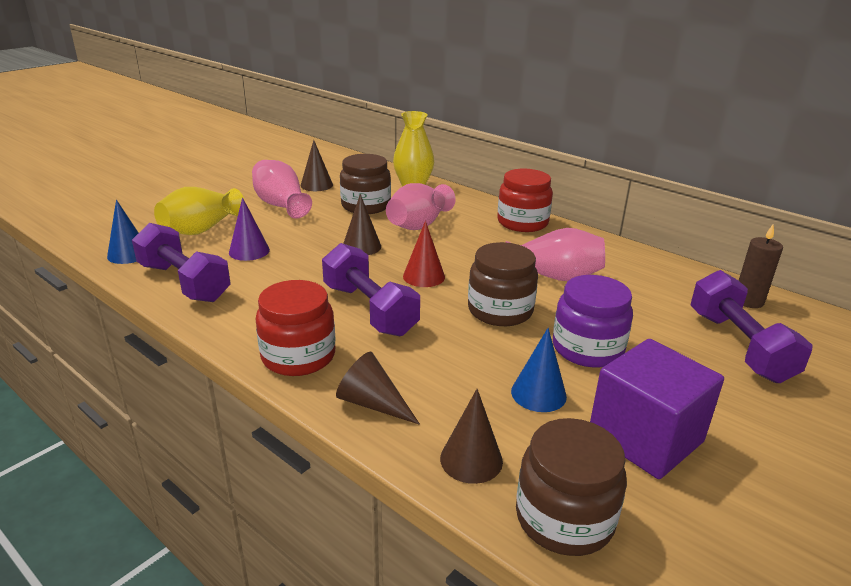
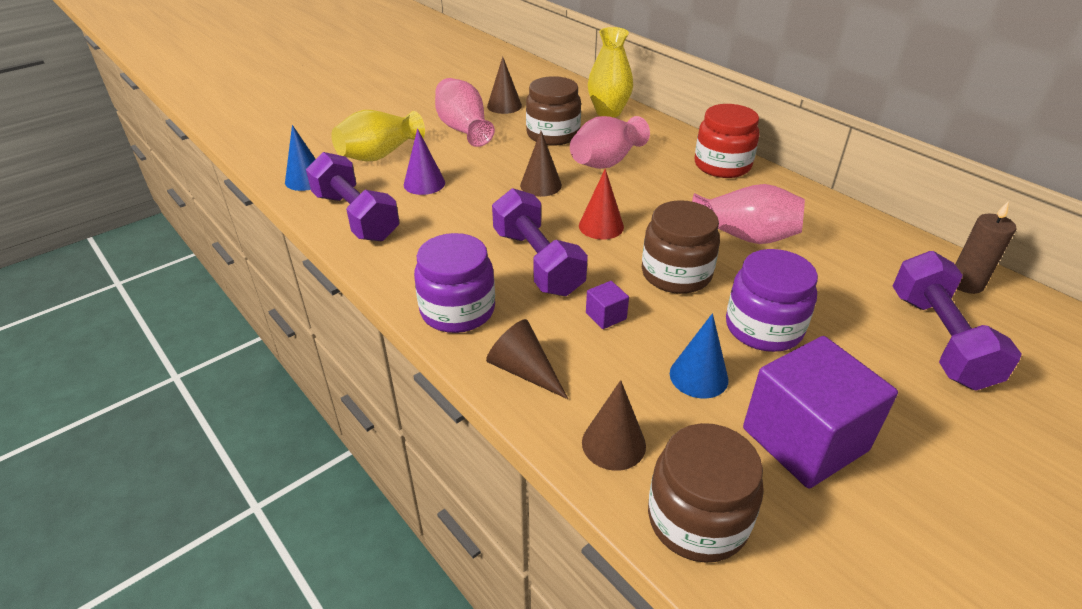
camera: 10 degrees right, 10 degrees up
(298, 356) = (457, 310): red jar -> purple jar
(442, 350) = (606, 316): none -> purple cube

